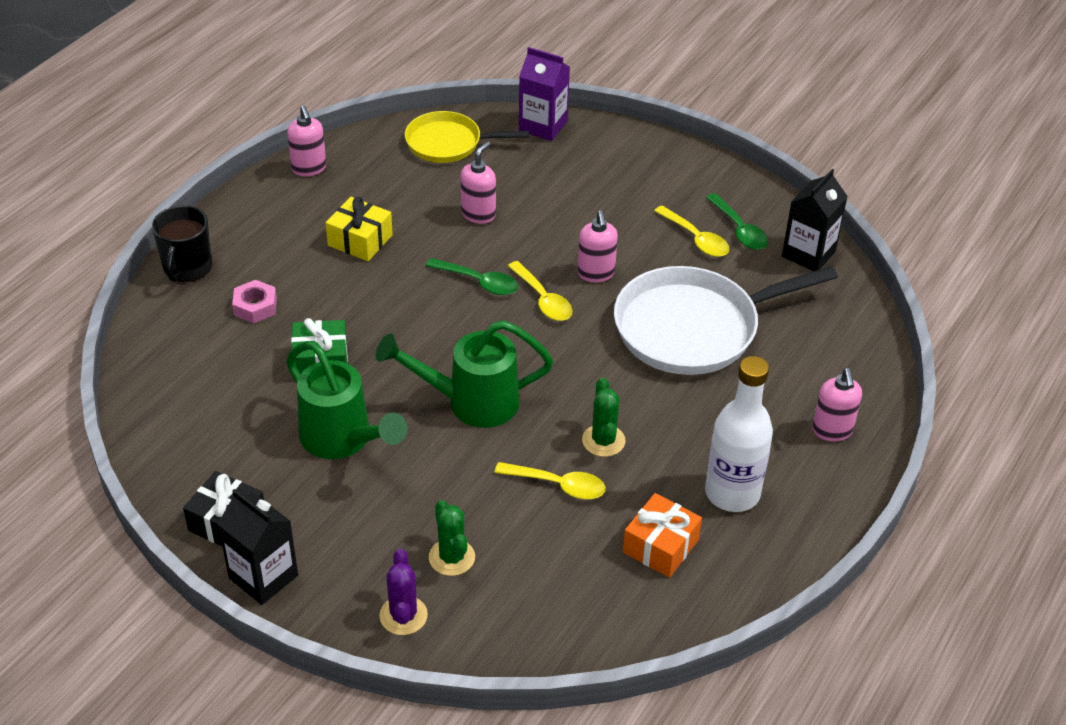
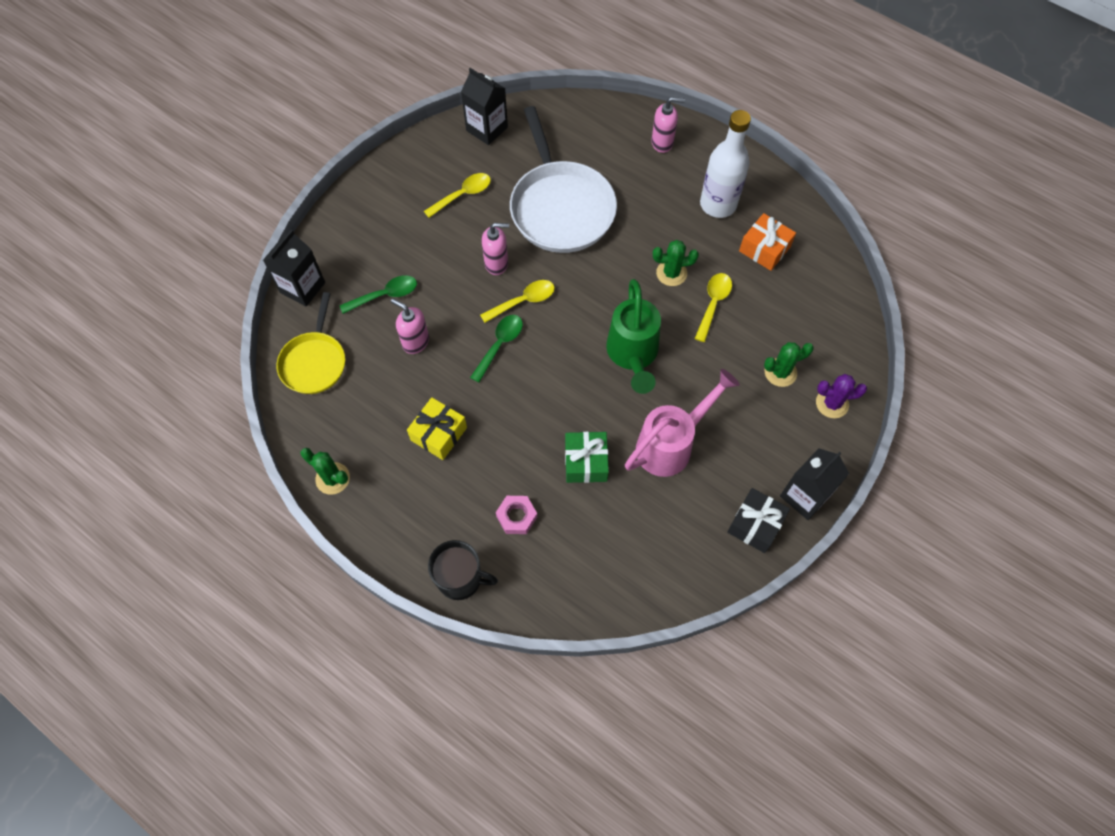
camera: 85 degrees left, 20 degrees up
(309, 168) = (332, 478): pink soap dispenser -> green cactus
(343, 440) = (671, 444): green watering can -> pink watering can
(543, 126) = (302, 287): purple carton -> black carton
(739, 230) = (455, 166): green spoon -> green spoon (385, 295)

